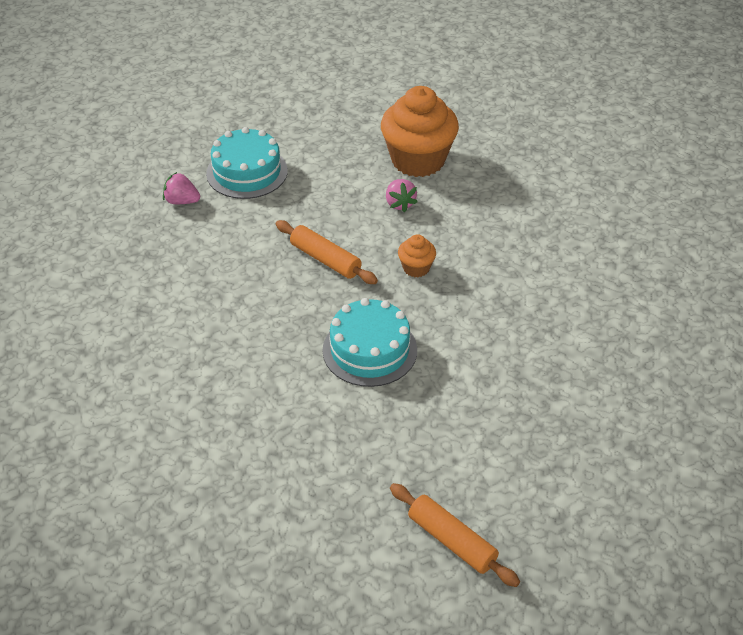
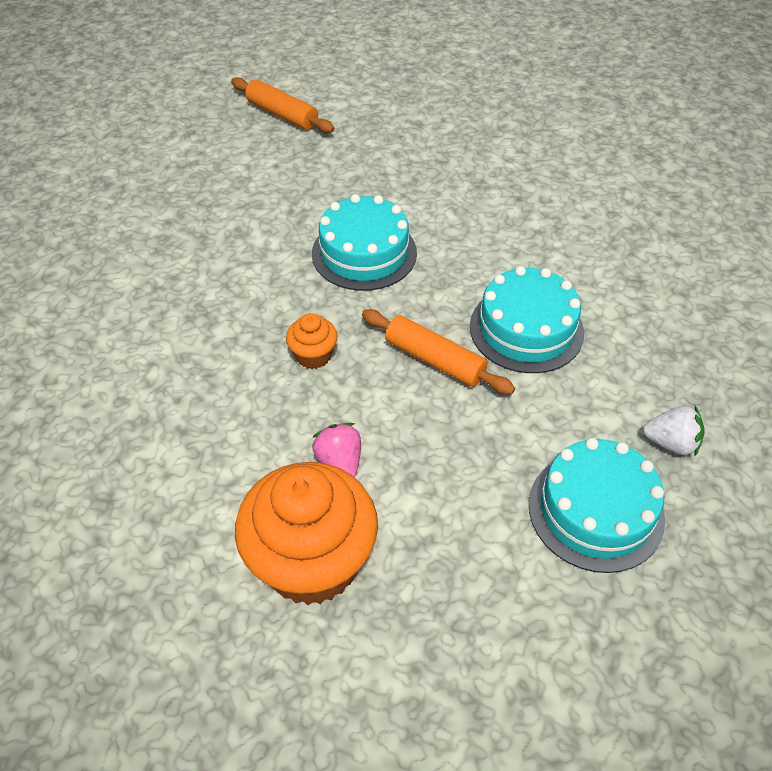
camera: 175 degrees right, 5 degrees up
(182, 201) = (671, 443): pink strawberry -> white strawberry
(249, 277) = (526, 329): none -> turquoise cake

